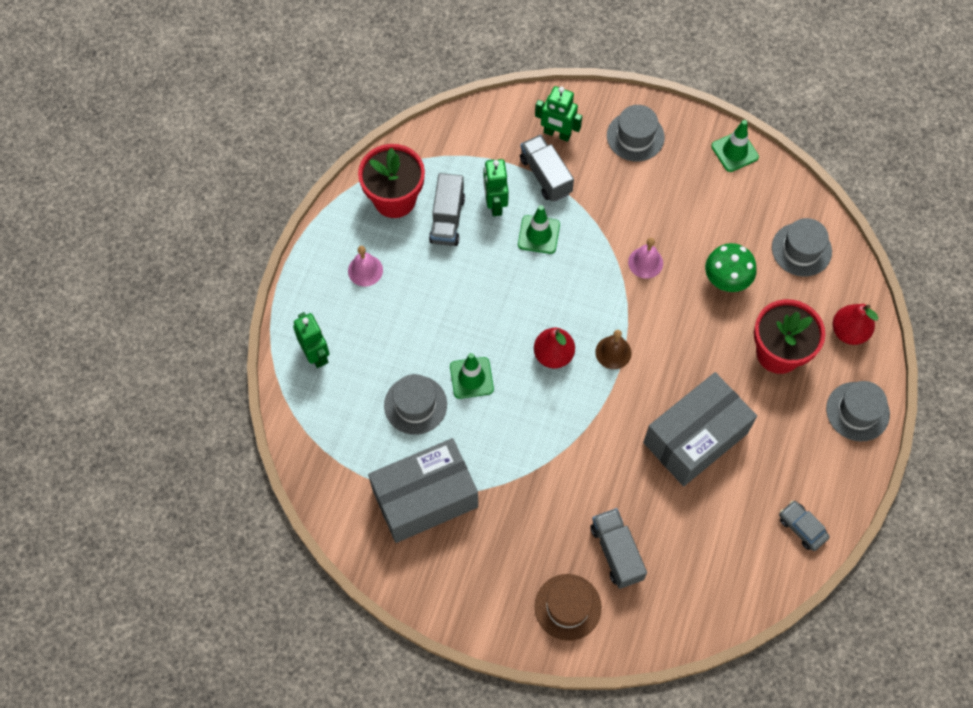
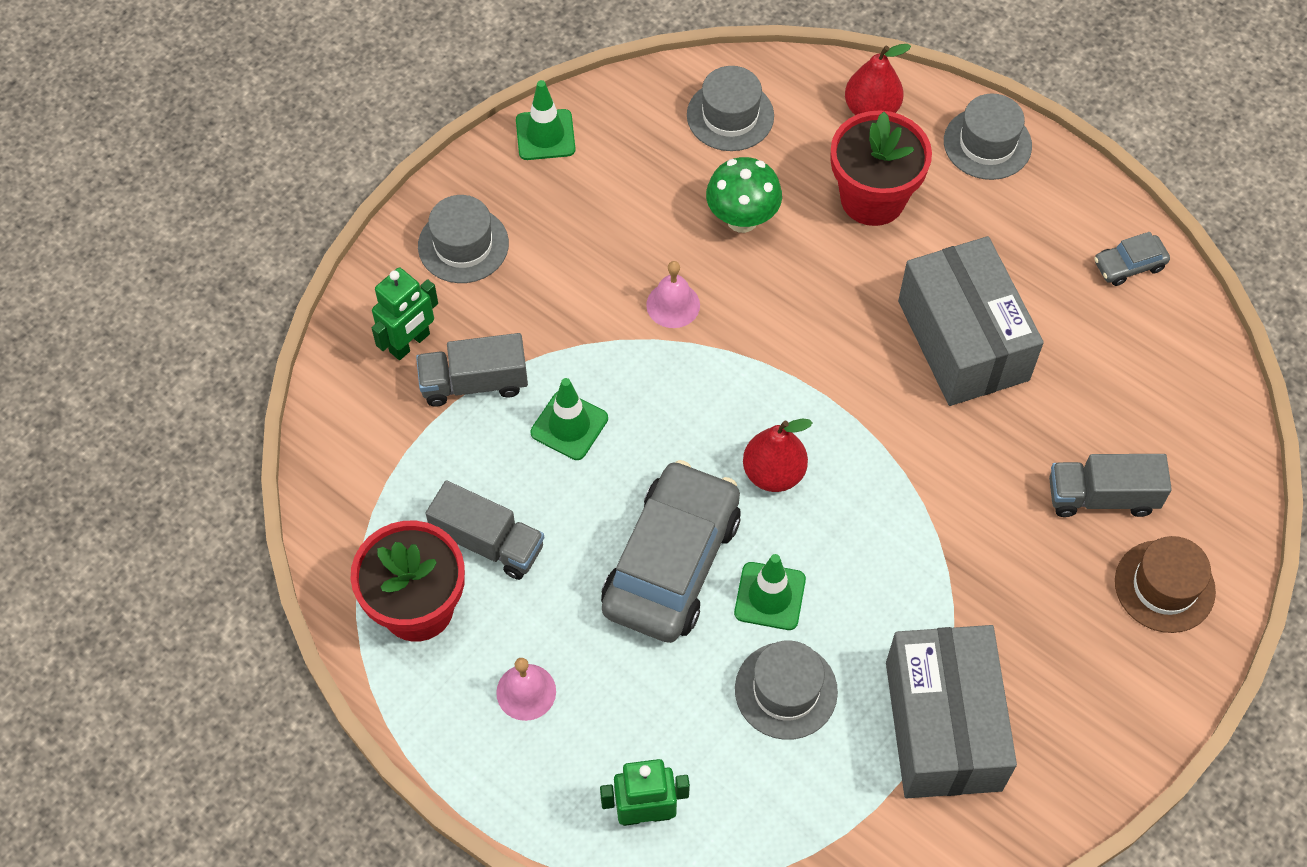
camera: 70 degrees left, 5 degrees down
(472, 318) = (671, 563): none -> grey car
(495, 204) = (491, 467): green robot -> none
(613, 352) = (798, 395): brown bell -> none

